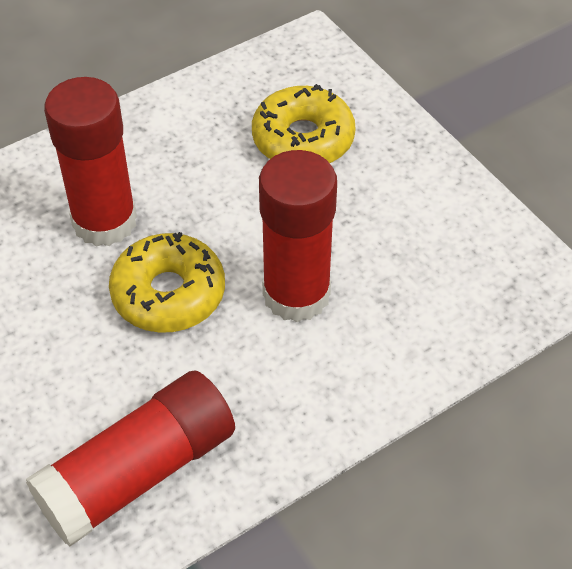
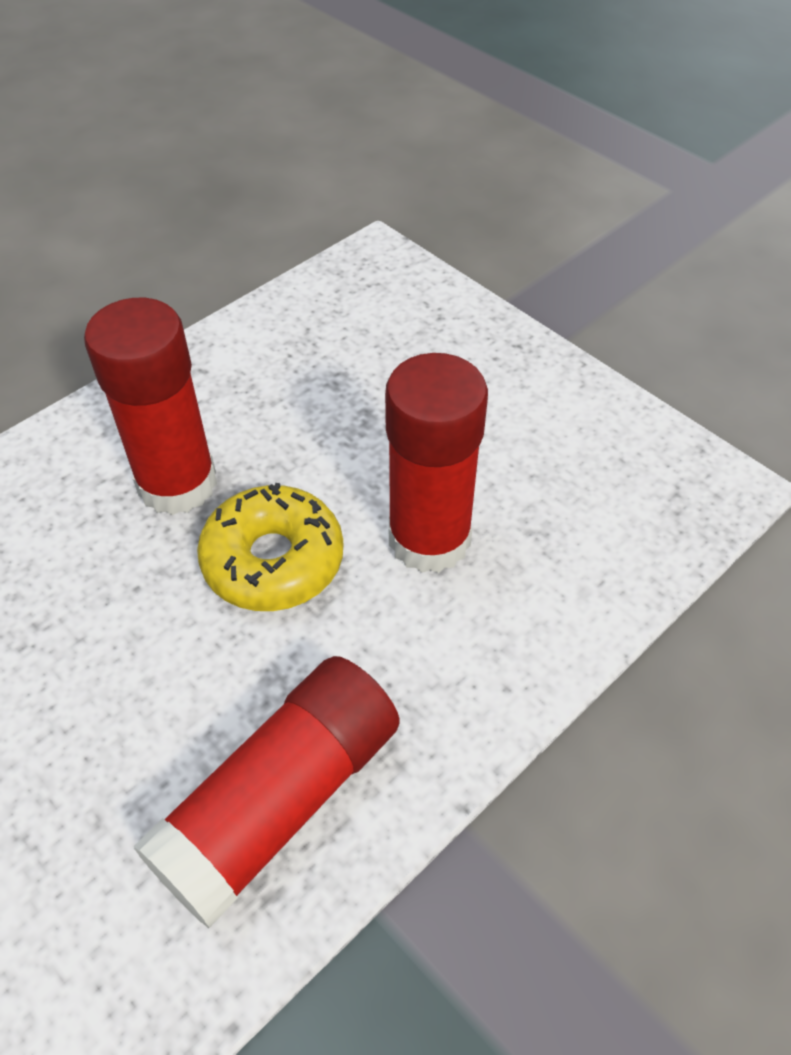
camera: 10 degrees left, 0 degrees up
(303, 139) = (394, 359): yellow donut -> none

